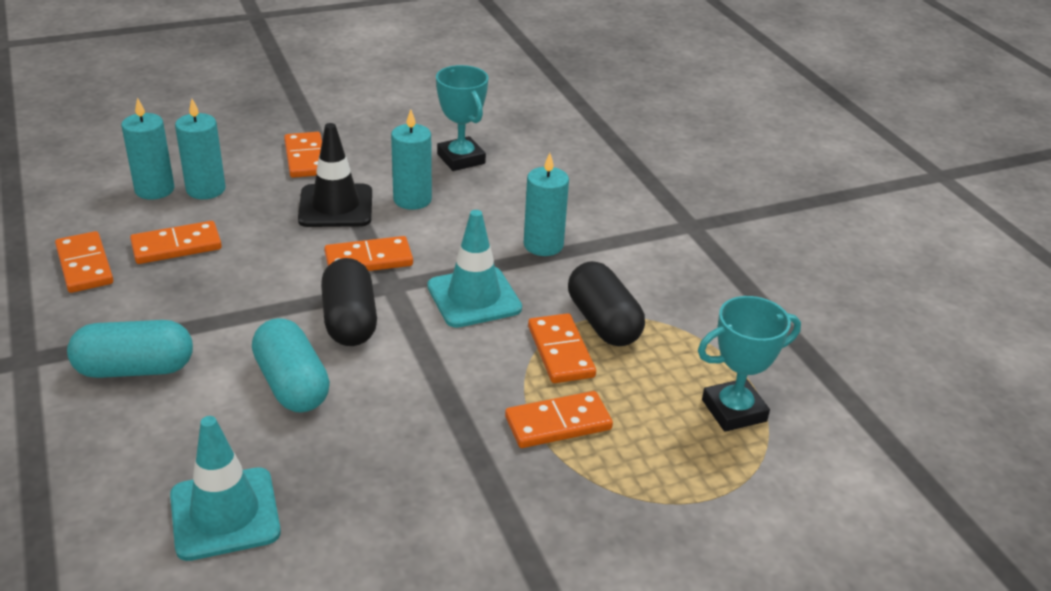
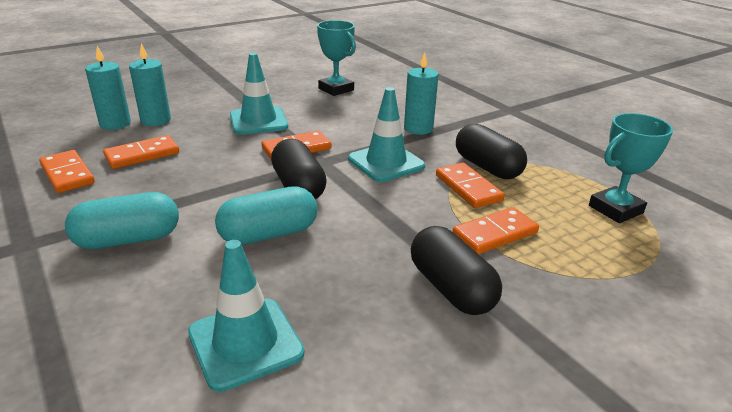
camera: 10 degrees left, 5 degrees down
(292, 384) = (269, 234): turquoise capsule -> turquoise capsule turned 75 degrees counterclockwise
(306, 158) = (226, 97): orange domino -> none
(336, 206) = (258, 121): black traffic cone -> turquoise traffic cone
(412, 199) = (312, 113): turquoise candle -> none
(468, 486) = (451, 288): none -> black capsule

